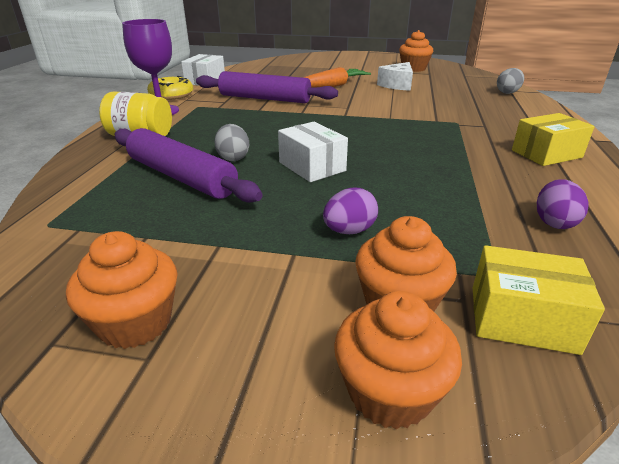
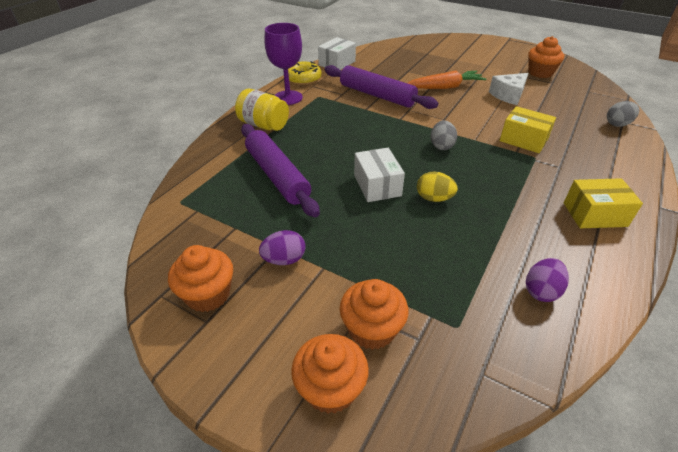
camera: 20 degrees right, 10 degrees up
(233, 158) = (321, 163): grey egg -> grey egg (441, 146)
(349, 231) = (372, 257): purple egg -> purple egg (284, 259)
(383, 167) = (434, 198): none -> yellow egg
(522, 319) = (450, 367): yellow box -> yellow box (523, 140)

